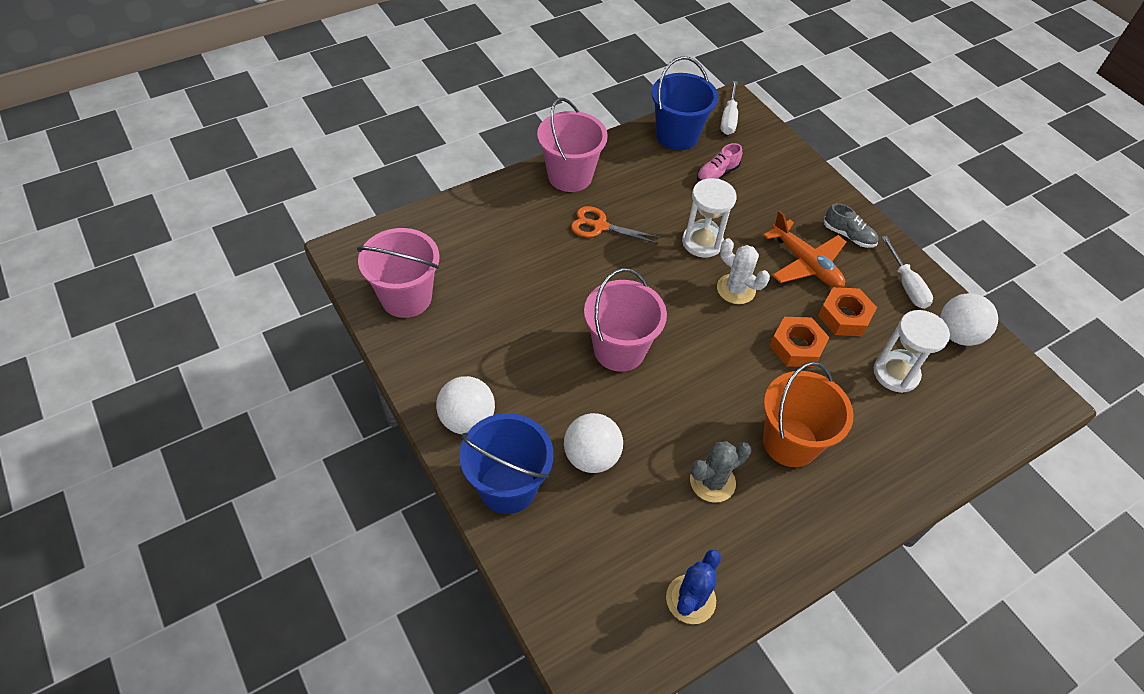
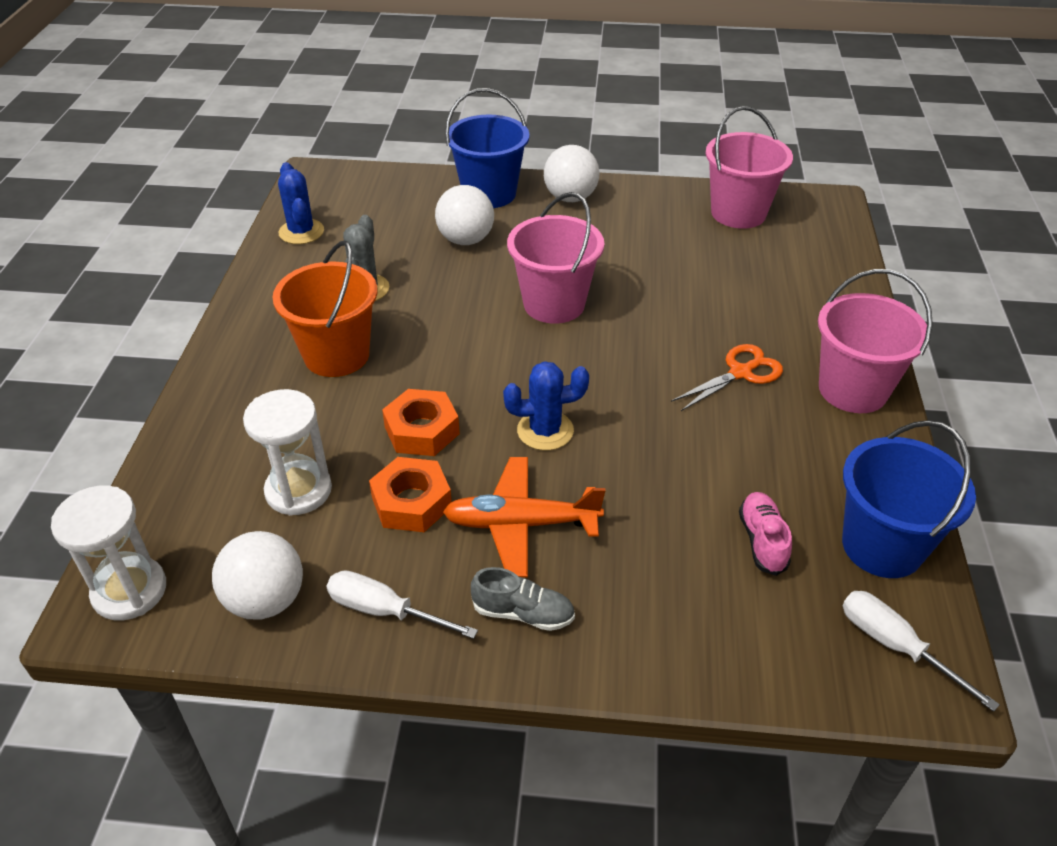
camera: 130 degrees right, 10 degrees down
(702, 242) = (643, 445): white hourglass -> white hourglass (129, 591)
(736, 289) = (545, 430): white cactus -> blue cactus
(848, 235) = (523, 613): grey shoe -> grey shoe turned 150 degrees counterclockwise

